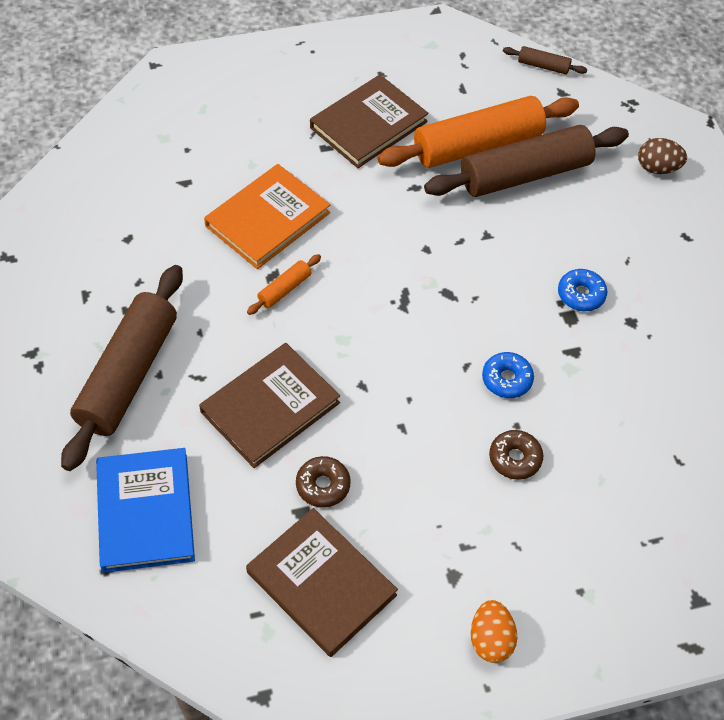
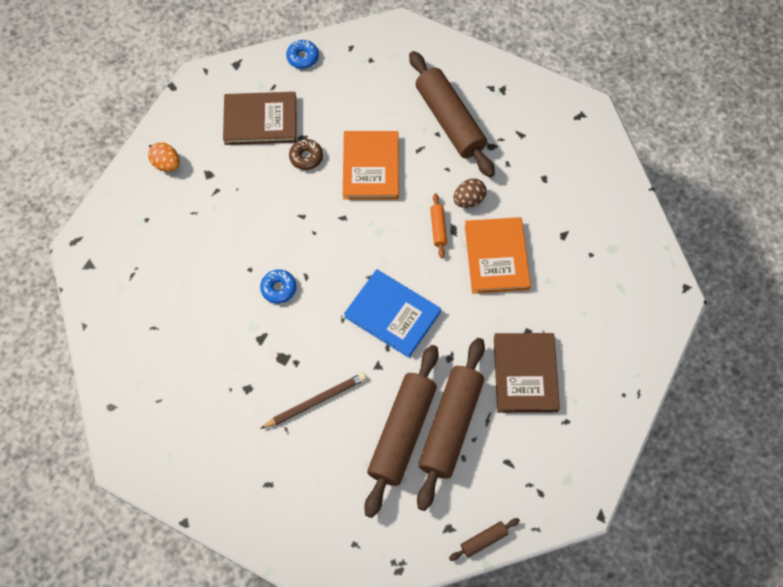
camera: 135 degrees right, 10 degrees up
(145, 512) = (365, 79): blue book -> blue book (392, 314)
(270, 407) = (371, 167): brown book -> orange book
(478, 145) = (450, 426): orange rolling pin -> brown rolling pin
(515, 458) = (234, 251): brown donut -> none
(576, 258) = (315, 401): none -> brown pencil
(581, 295) = (290, 378): blue donut -> blue donut (303, 57)
(657, 168) = (332, 524): brown egg -> brown egg (468, 200)

